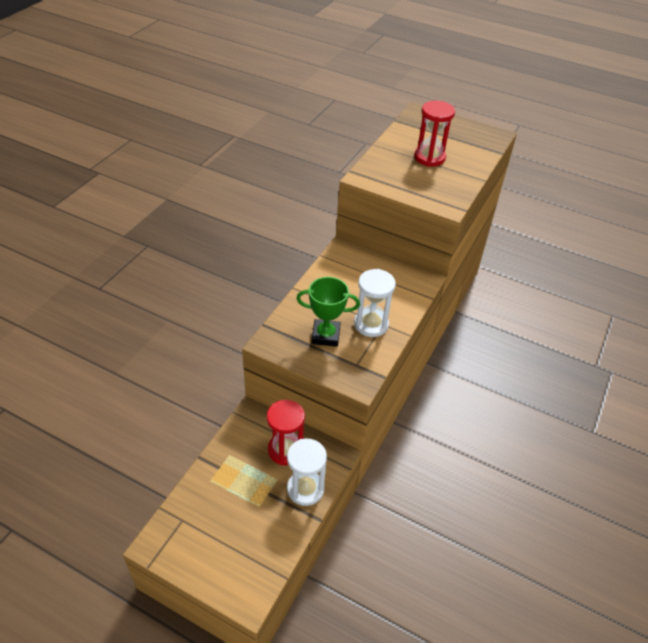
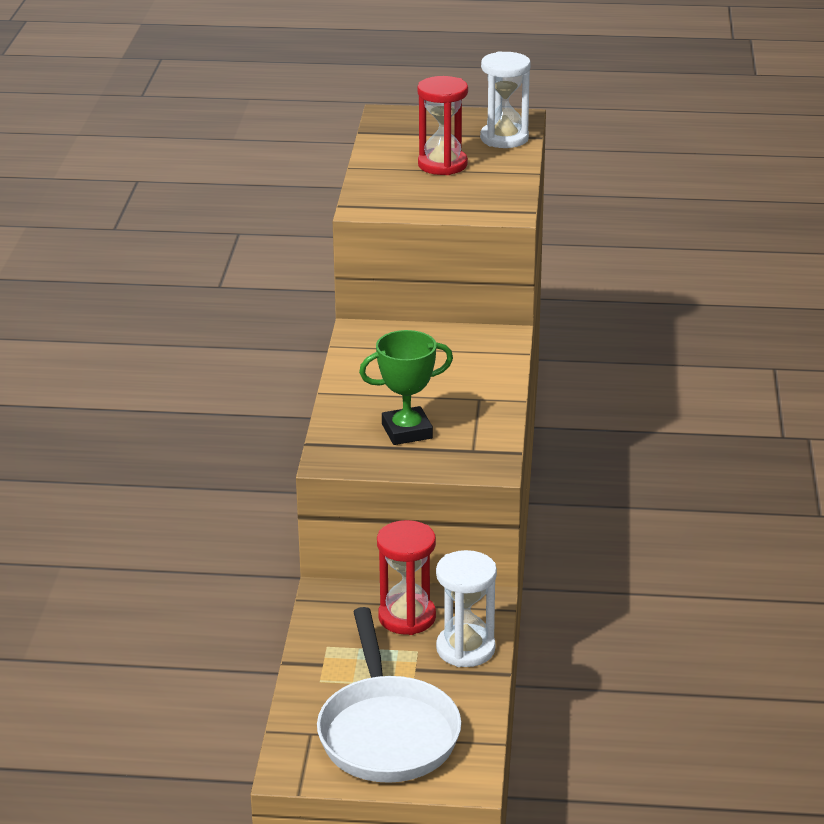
camera: 20 degrees left, 15 degrees down
(224, 538) = (387, 732): none -> white pan
(371, 324) = (462, 403): white hourglass -> white hourglass (504, 138)

